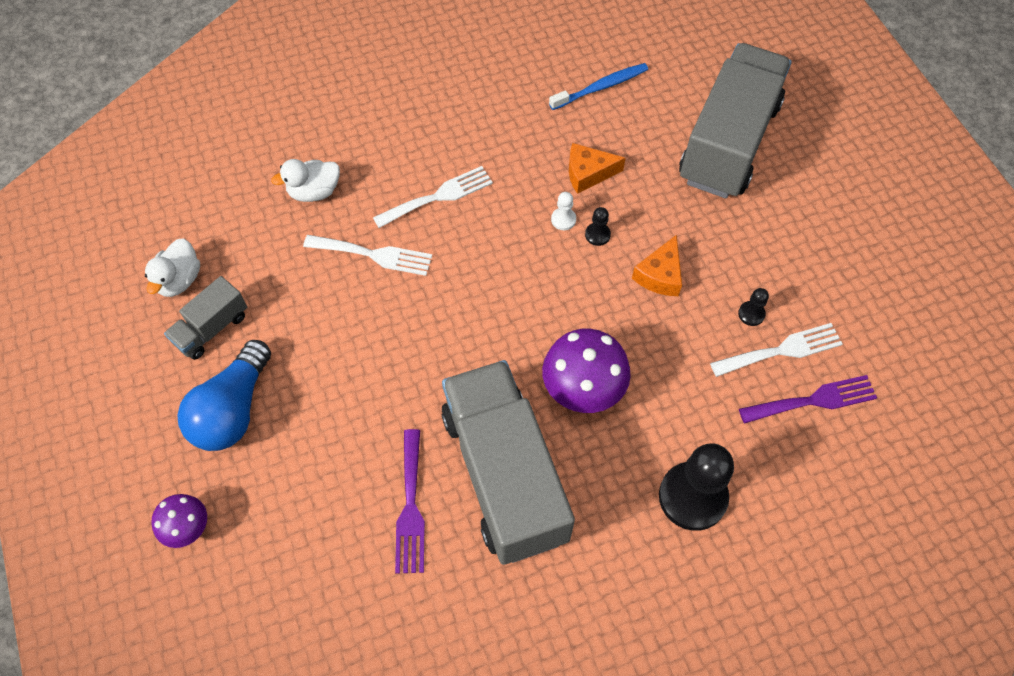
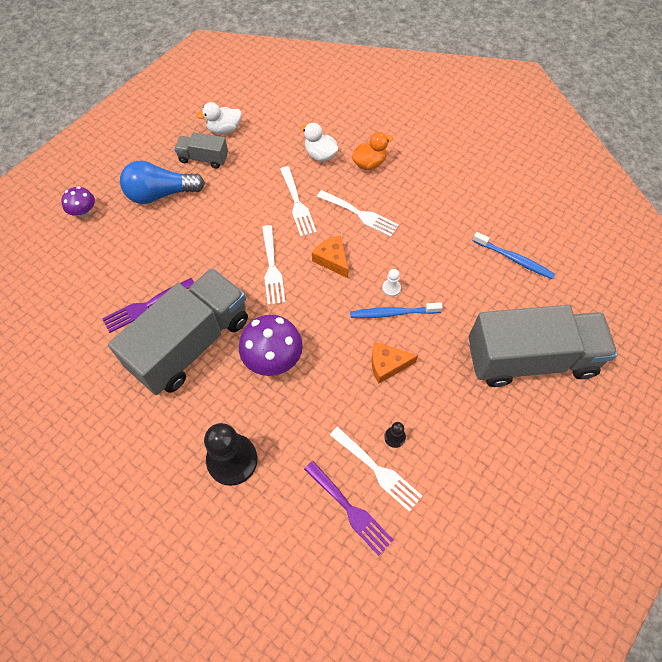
camera: 60 degrees right, 0 degrees up
(368, 148) = (369, 163): none -> orange duck
(452, 329) = (272, 268): none -> white fork
(588, 173) = (438, 285): orange cheese -> orange cheese (332, 260)
(597, 235) = (393, 313): black pawn -> blue toothbrush

